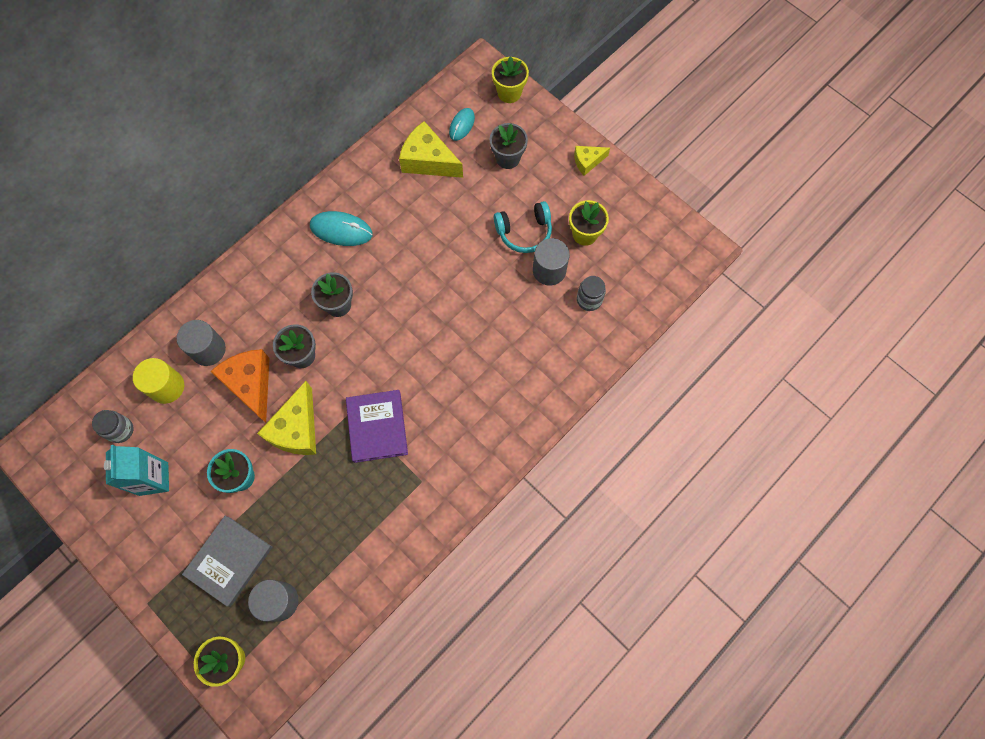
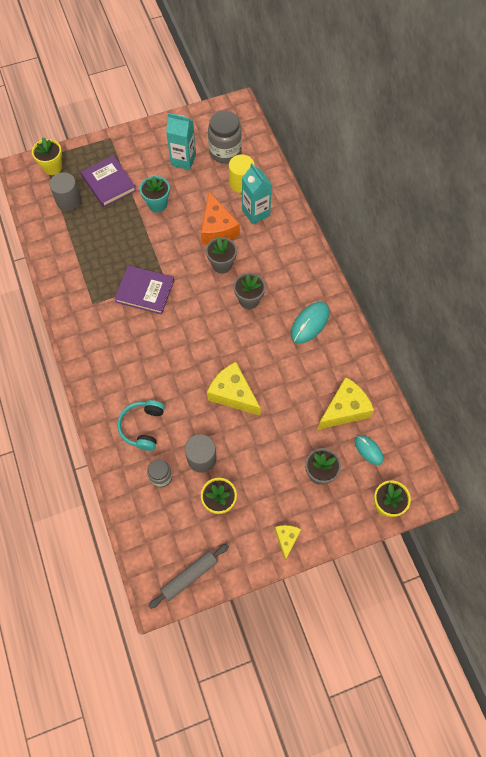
camera: 115 degrees right, 5 degrees down
(120, 430) = (225, 152): grey jar -> grey jar, size x1.74
(208, 349) = (256, 212): grey cylinder -> turquoise carton
(229, 561) = (109, 183): grey book -> purple book
(250, 384) = (217, 228): orange cheese -> orange cheese turned 75 degrees clockwise
(297, 429) = (171, 244): yellow cheese -> yellow cheese (233, 394)
(524, 232) = (244, 455): turquoise headphones -> turquoise headphones (143, 427)
(668, 229) = (189, 576): none -> grey rolling pin

